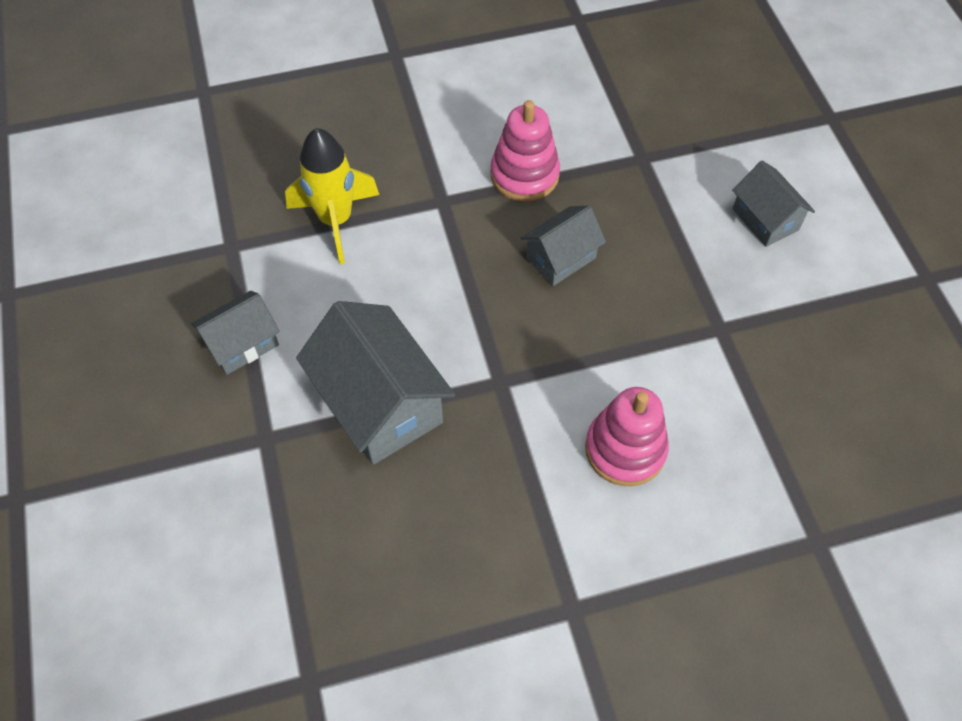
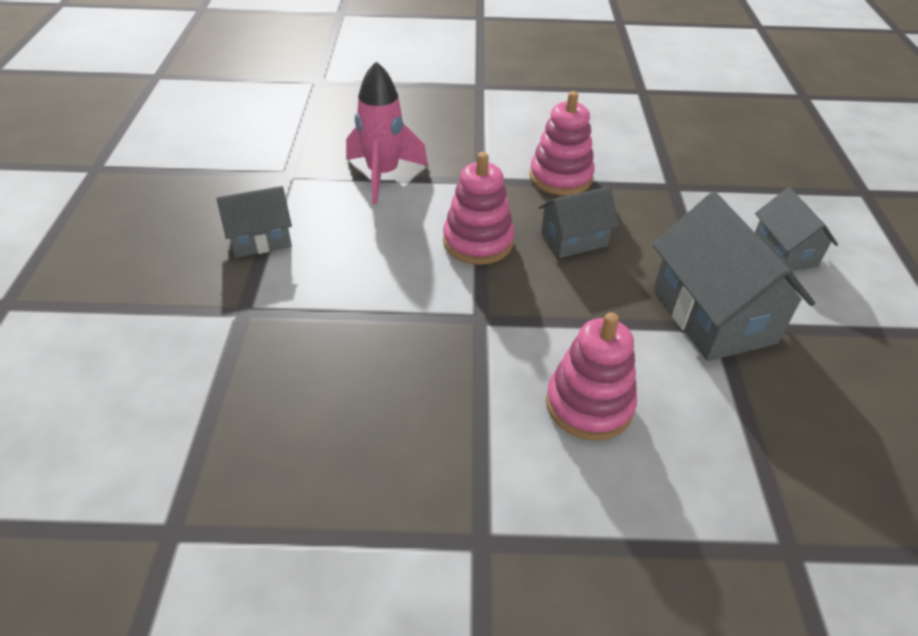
camera: 15 degrees right, 15 degrees down
(336, 220) = (383, 175): yellow rocket -> pink rocket
(380, 403) = (360, 309): grey house -> grey house (713, 315)
(466, 287) = (478, 242): none -> pink stacking toy

